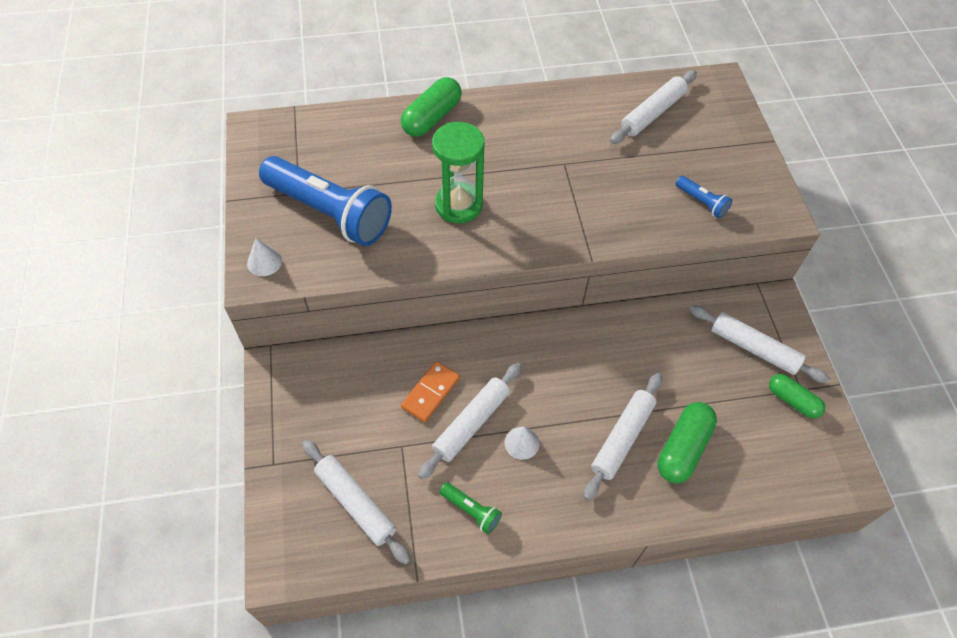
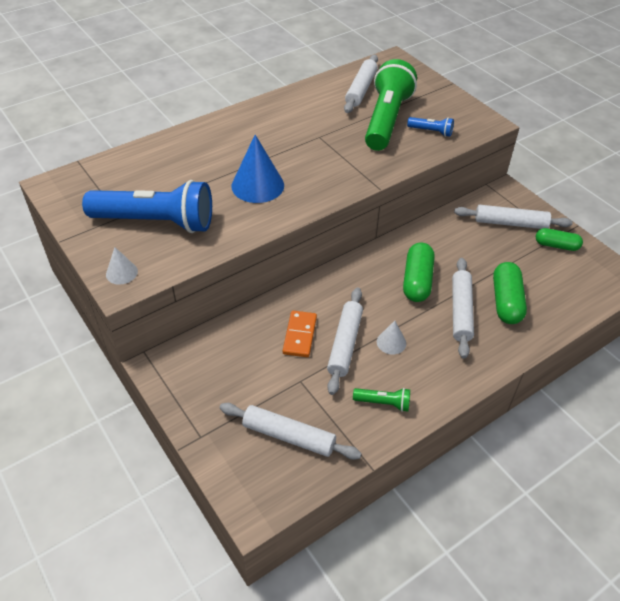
camera: 25 degrees left, 10 degrees down
(432, 117) = (198, 136): green capsule -> green capsule (417, 281)
(458, 205) = (257, 185): green hourglass -> blue cone
(657, 167) = (386, 120): none -> green flashlight

